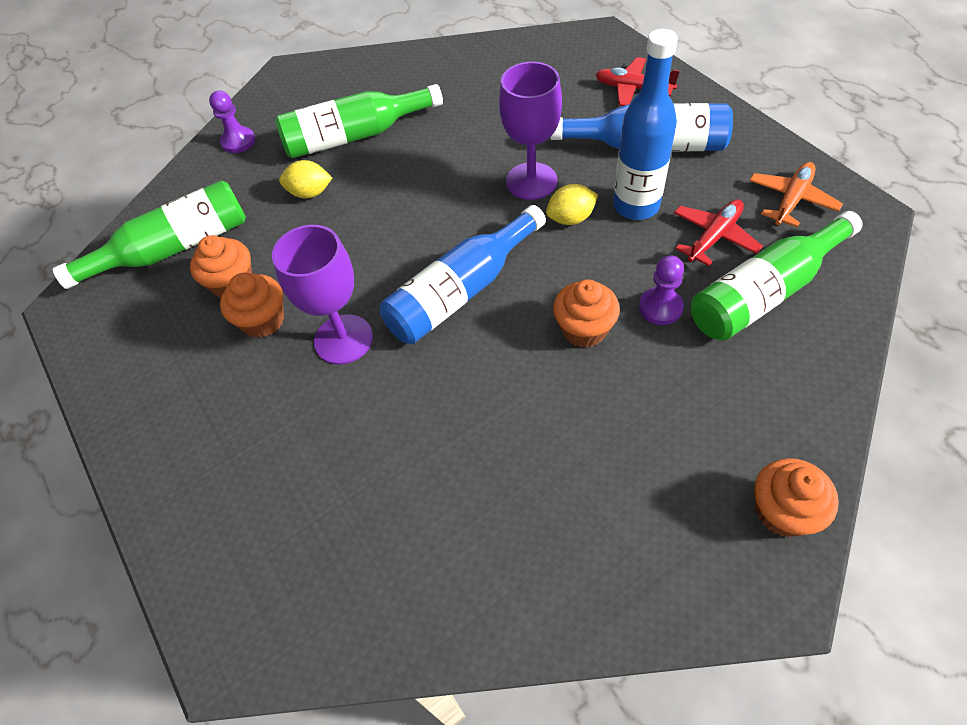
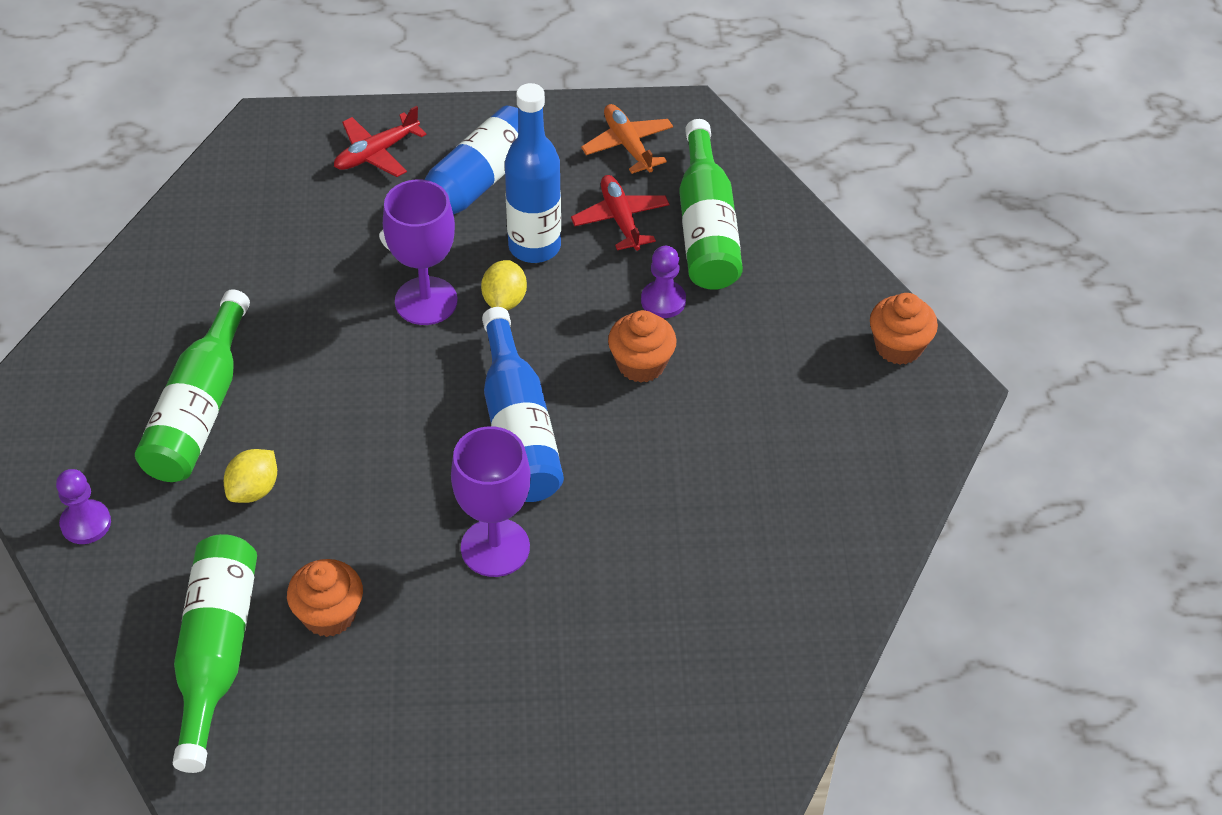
camera: 65 degrees left, 5 degrees down
(263, 320) = (409, 606): orange cupcake -> none

